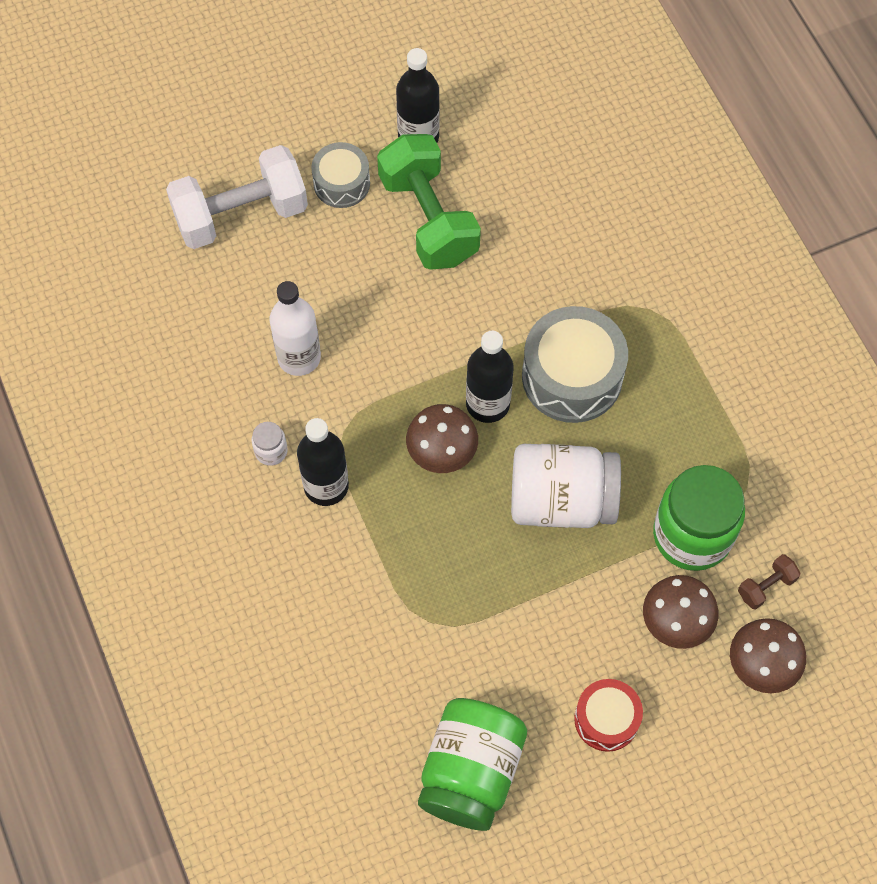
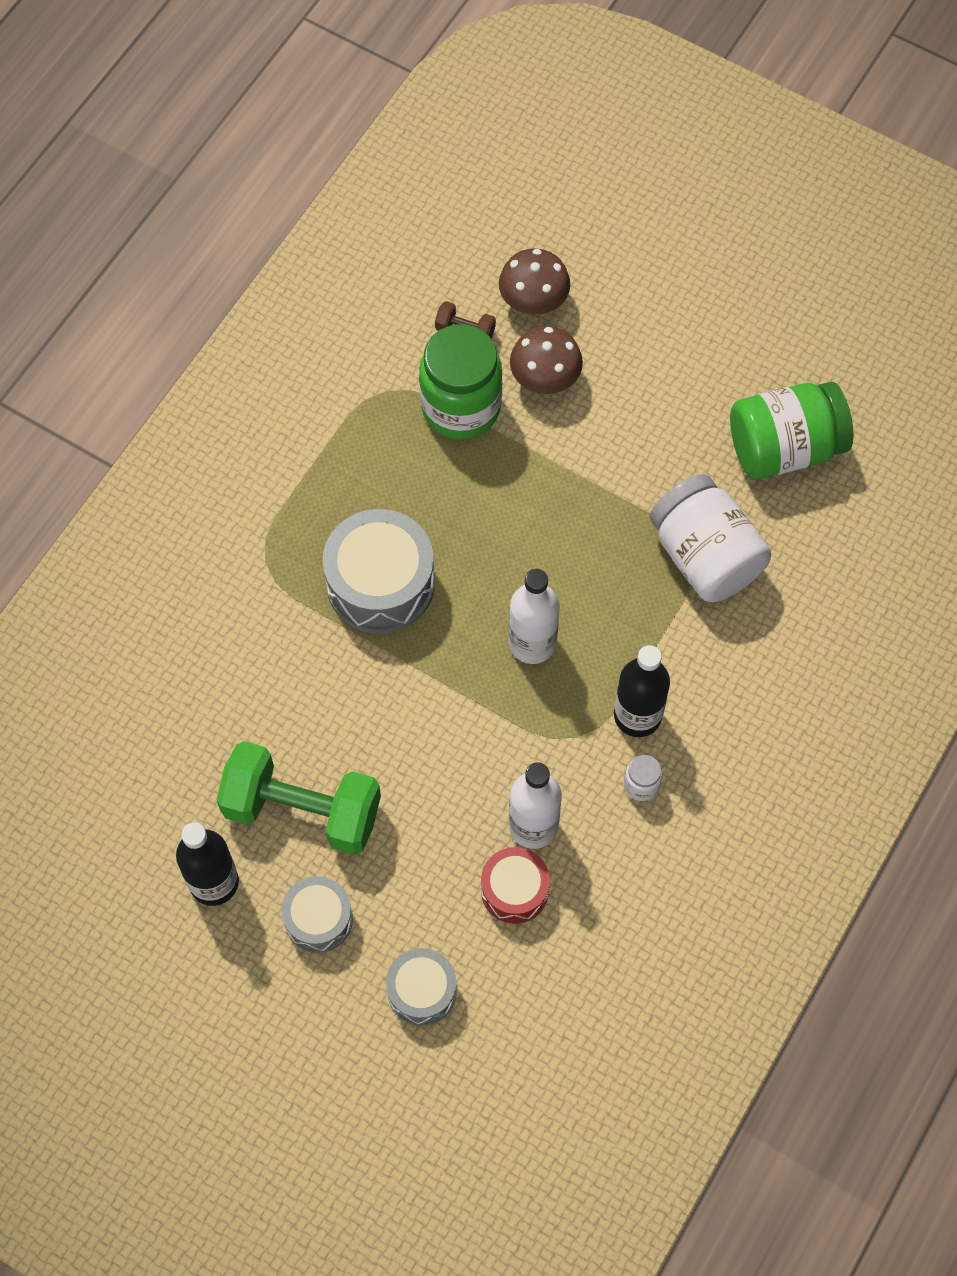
camera: 125 degrees left, 0 degrees up
(241, 214) = (422, 991): white dumbbell -> grey drum
(428, 218) = (302, 810): green dumbbell -> green dumbbell turned 75 degrees clockwise
(442, 451) = (532, 643): brown mushroom -> white bottle
(487, 404) = (459, 635): black bottle -> none
(561, 500) = (505, 521): white jar -> white jar (705, 556)
(606, 719) = (665, 380): red drum -> red drum (514, 890)

